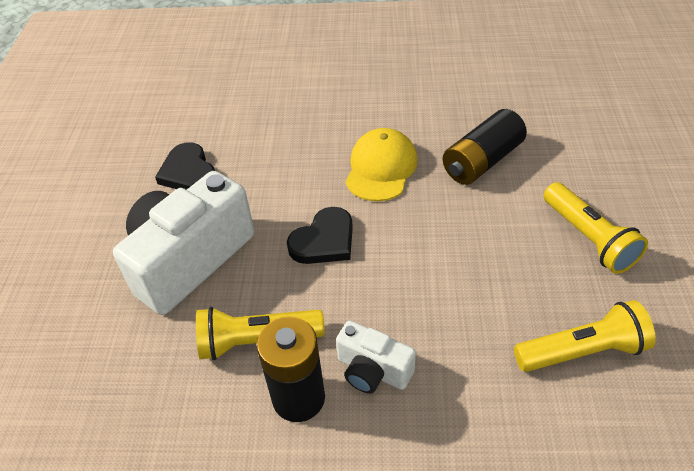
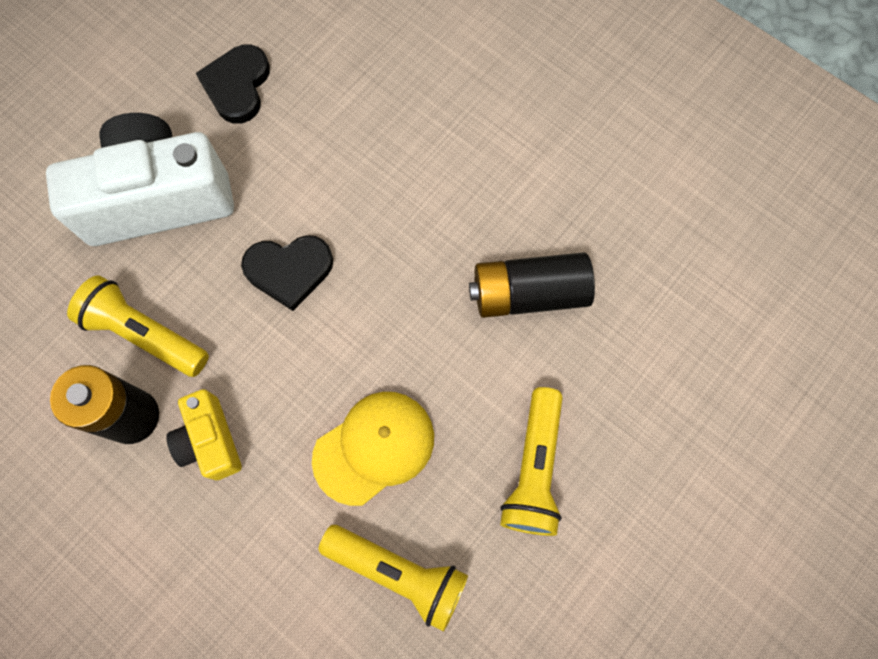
camera: 35 degrees right, 25 degrees up
(372, 370) = (210, 441): white camera -> yellow camera
(381, 168) = (420, 223): yellow cap -> yellow cap (374, 447)

